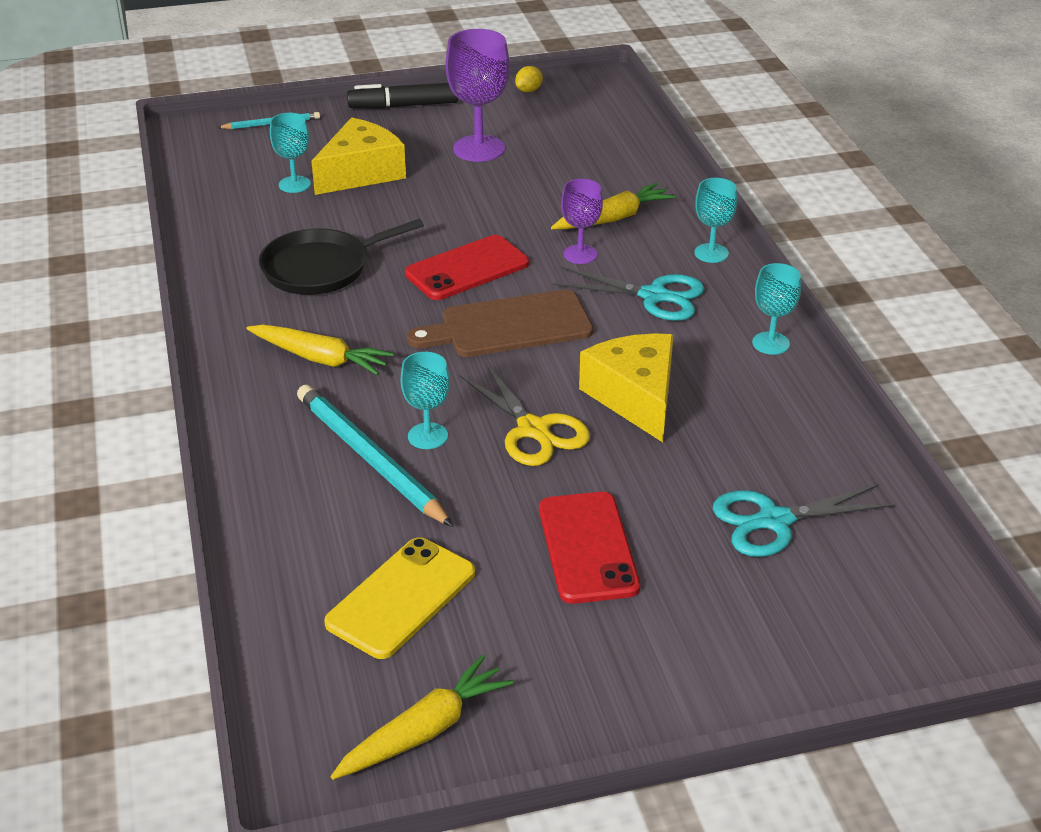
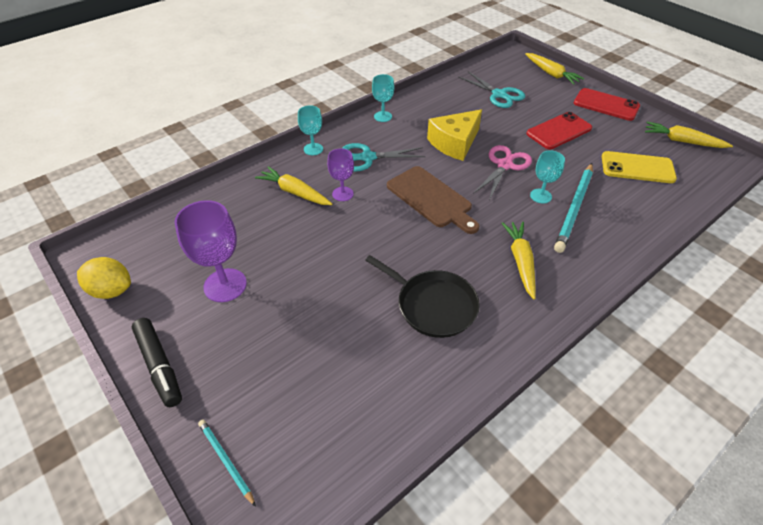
camera: 115 degrees left, 10 degrees up
(294, 184) = (331, 380): turquoise goblet -> none
(361, 173) = (292, 342): yellow cheese -> none
(467, 269) = (387, 234): red phone -> red phone (606, 105)
(529, 90) = (111, 290): yellow lemon -> yellow lemon, size x1.82
(533, 430) = (504, 165): yellow scissors -> pink scissors
(654, 296) = (367, 157): turquoise scissors -> turquoise scissors turned 90 degrees counterclockwise
(831, 656) = (551, 74): none -> yellow carrot

